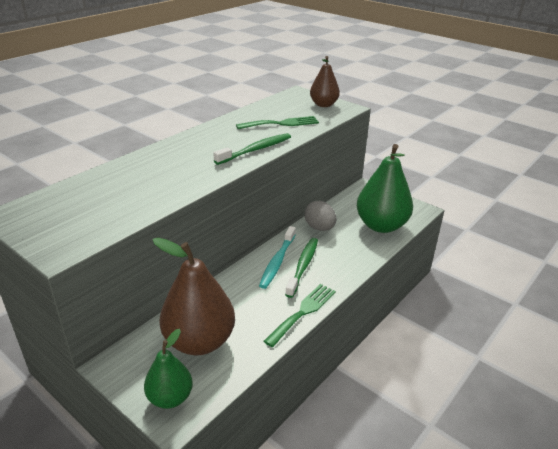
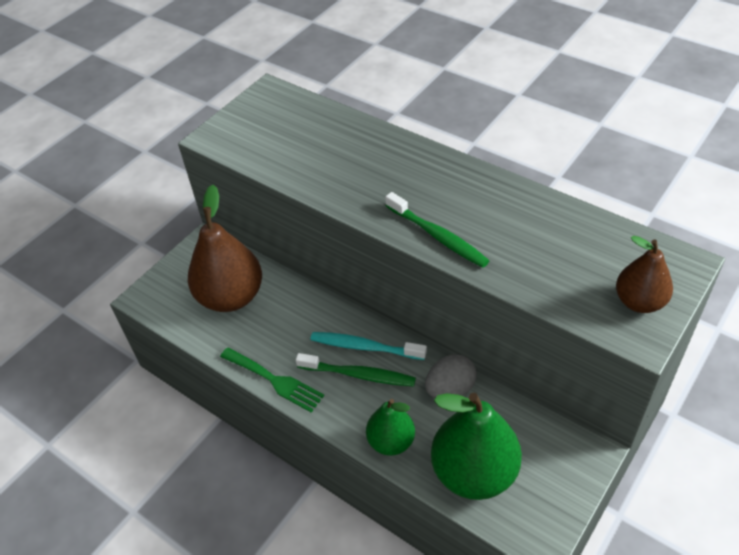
camera: 90 degrees right, 15 degrees up
(170, 398) = (166, 290): green pear -> green pear (391, 441)
(281, 123) = (536, 254): green fork -> none

